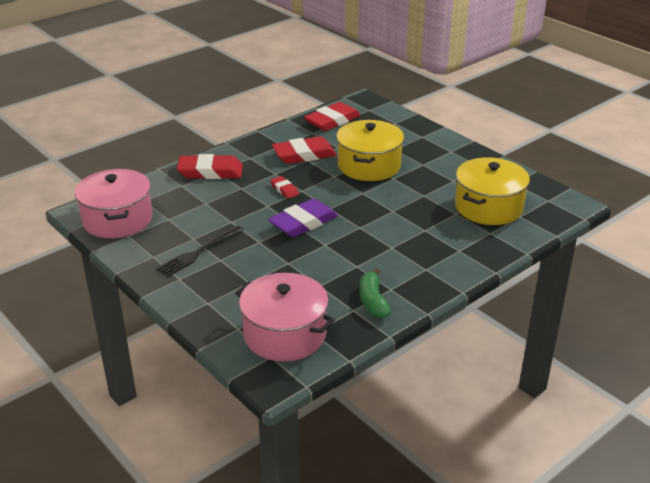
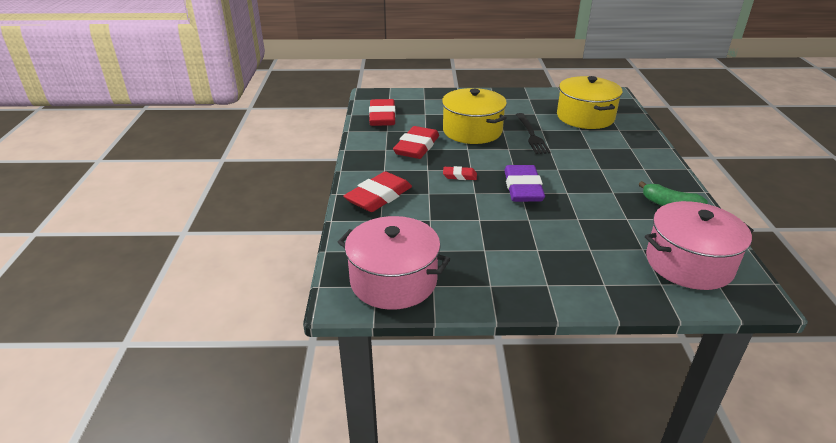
camera: 50 degrees left, 0 degrees up
(199, 252) = (512, 256): black fork -> black fork (531, 135)

